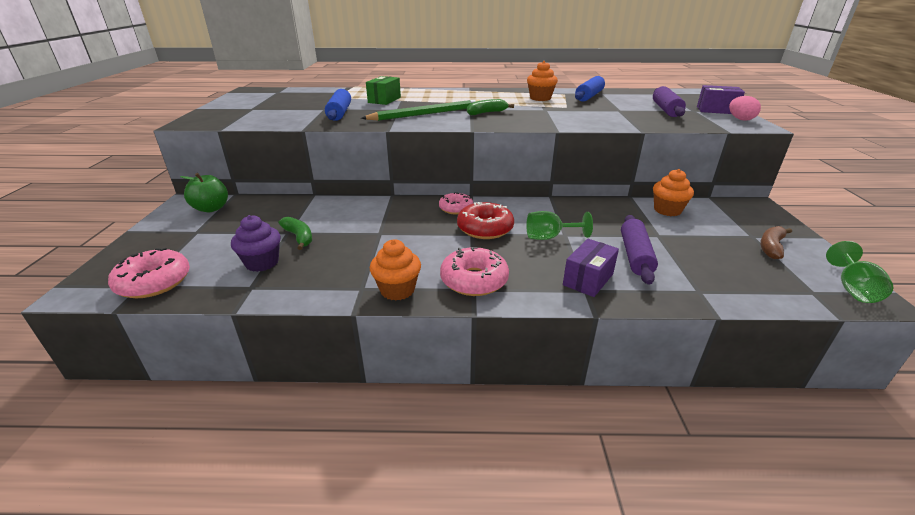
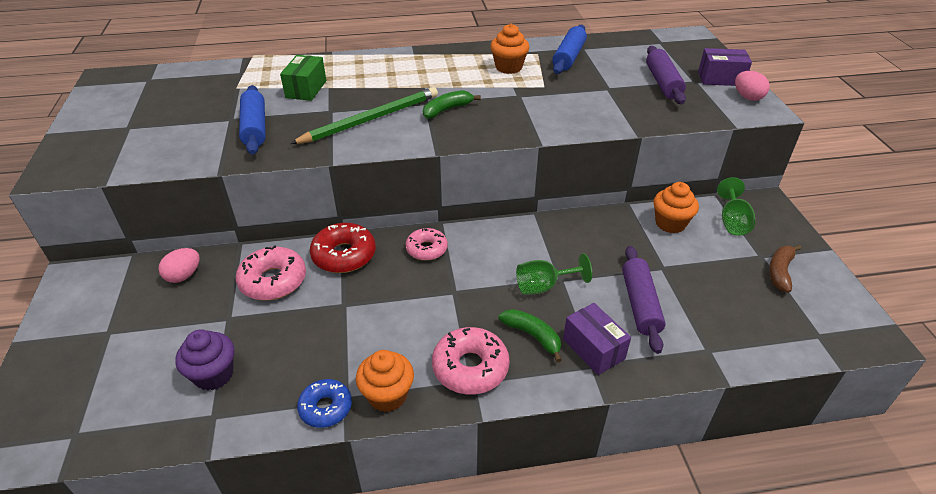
camera: 10 degrees left, 10 degrees up
(154, 282) = (89, 426): pink donut -> pink donut (273, 281)
(211, 208) = (112, 286): green apple -> none
(265, 207) = (184, 276): none -> pink egg
(299, 237) = (245, 325): green banana -> green banana (532, 336)
(343, 292) = (326, 408): none -> blue donut
(485, 228) = (467, 280): red donut -> red donut (344, 255)
(588, 279) = (593, 349): purple box -> purple box turned 60 degrees counterclockwise
(852, 288) = (856, 324): green goblet -> green goblet (732, 221)

